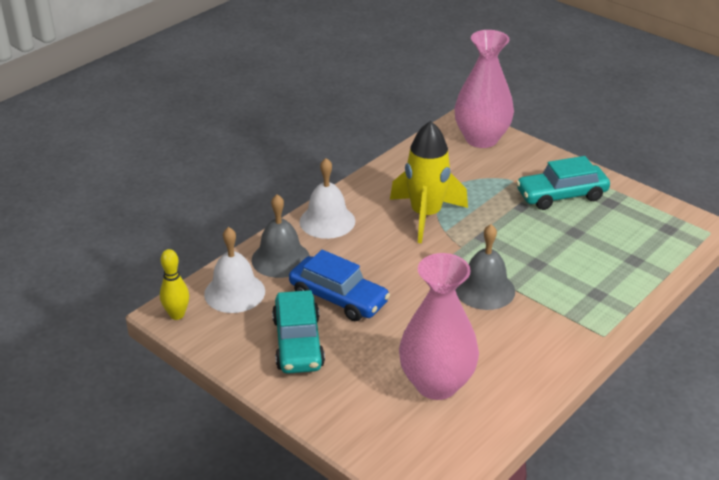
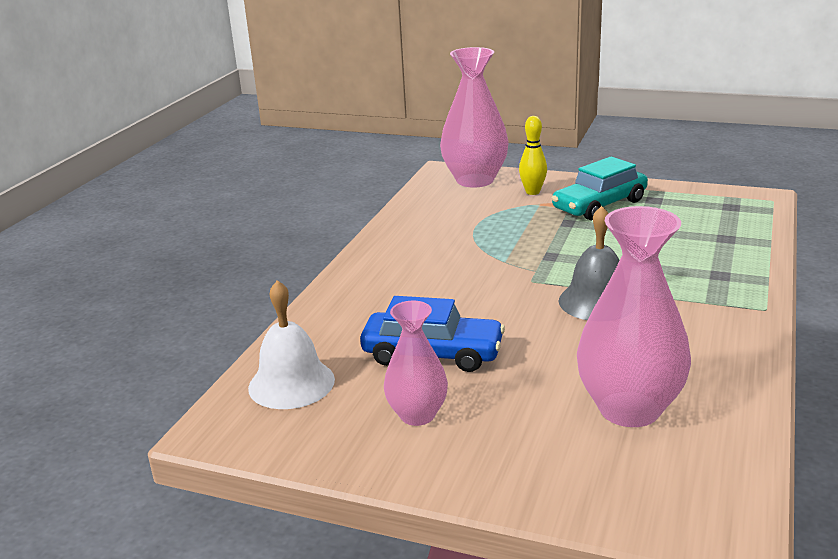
camera: 20 degrees left, 10 degrees down
(177, 315) = (226, 430): yellow bowling pin -> yellow bowling pin (532, 192)
(280, 259) = (328, 333): grey bell -> none
(298, 343) = (417, 415): turquoise car -> pink vase
(327, 221) = (359, 284): white bell -> none
(425, 215) = (471, 253): yellow rocket -> none

